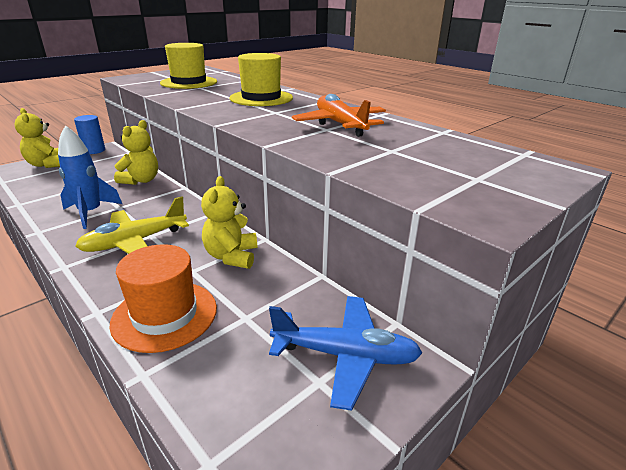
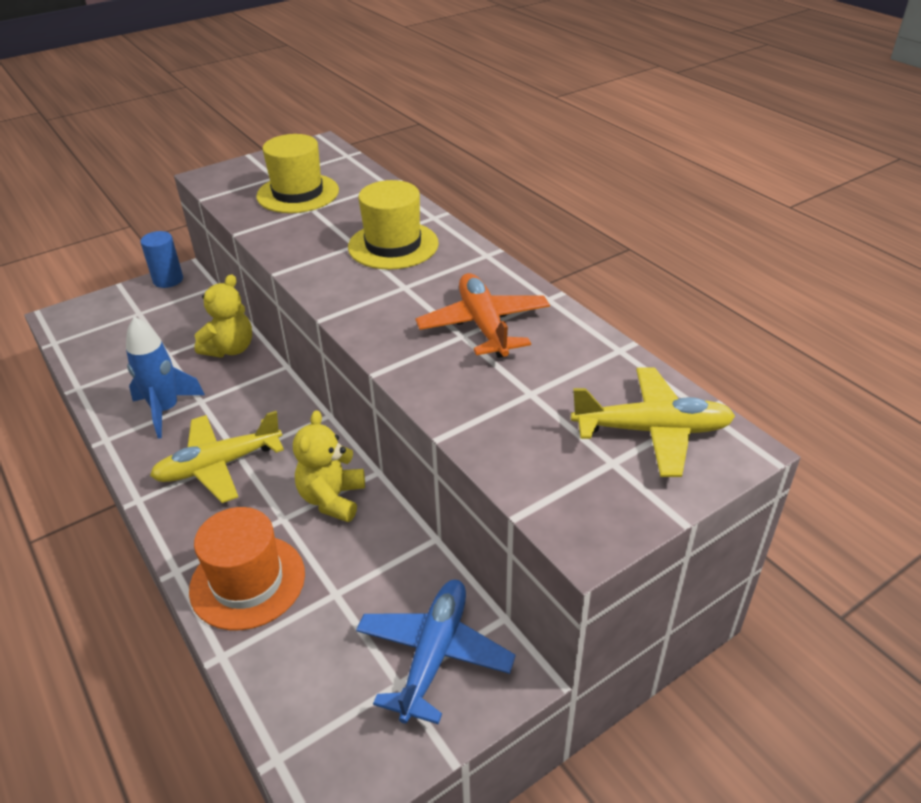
camera: 10 degrees right, 10 degrees up
(47, 164) = (107, 309): yellow teddy bear -> none
(345, 355) = (434, 655): blue plane -> blue plane turned 90 degrees counterclockwise
(495, 163) = (652, 430): none -> yellow plane

